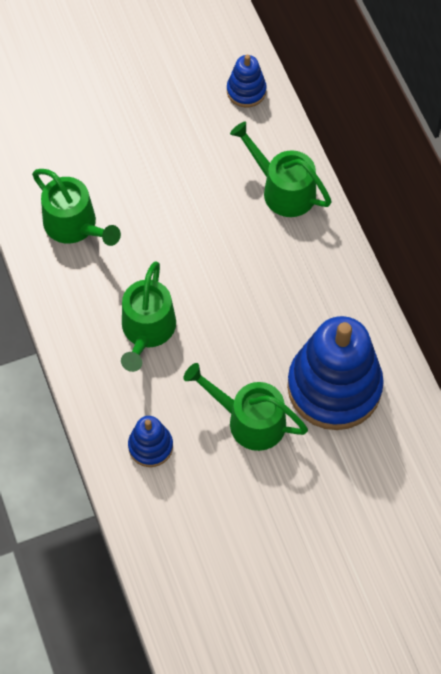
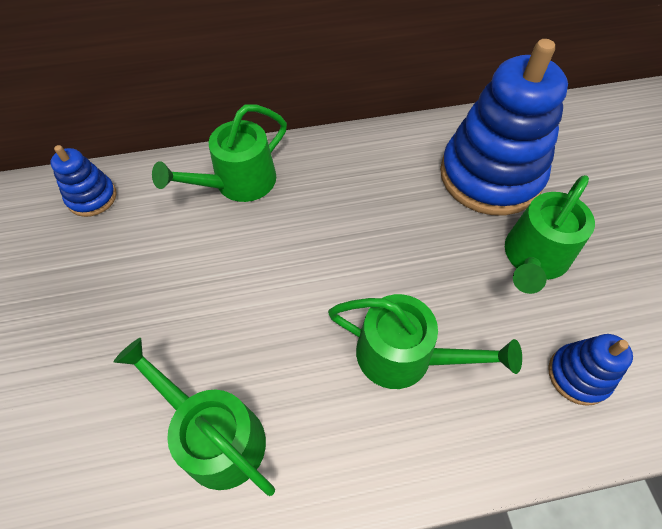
camera: 80 degrees left, 5 degrees down
(74, 225) = (216, 436): green watering can -> green watering can turned 105 degrees counterclockwise

